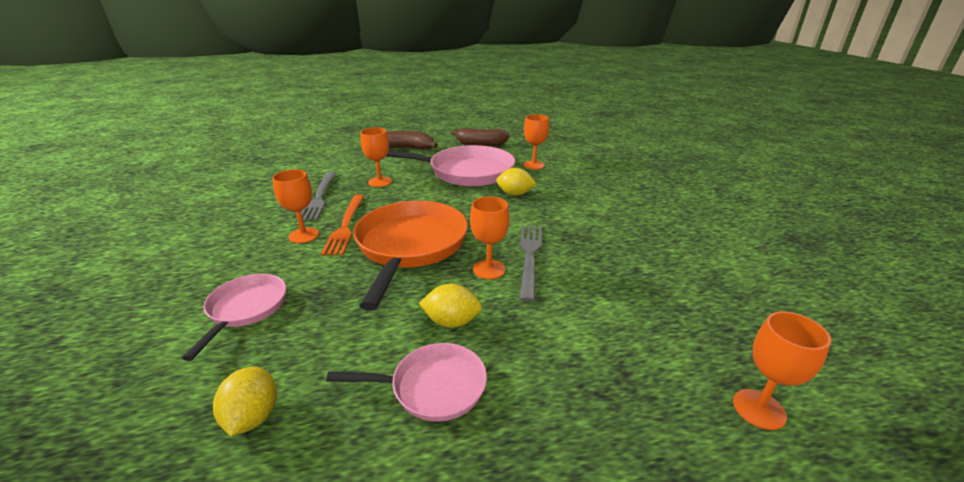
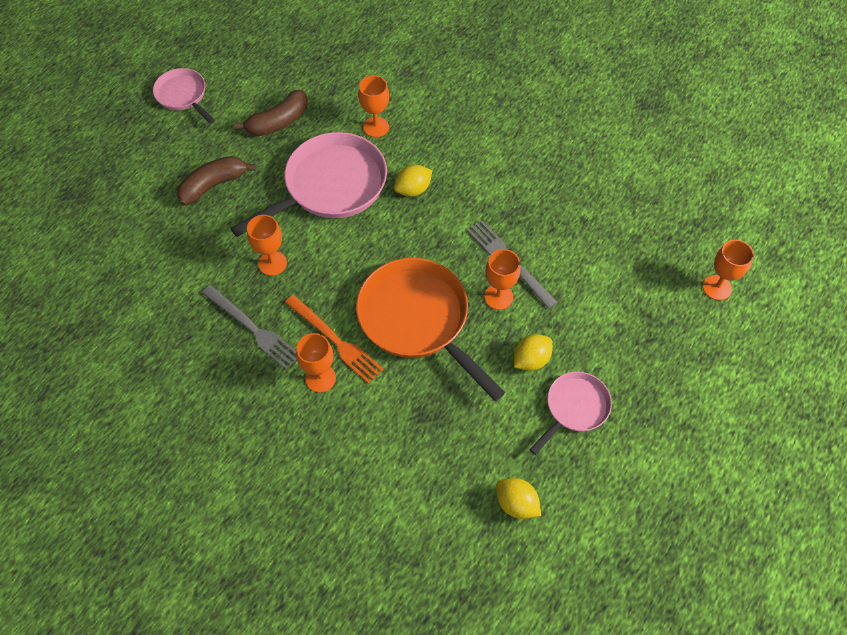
camera: 45 degrees left, 30 degrees up
(245, 309) = (398, 465): pink pan -> pink pan (183, 96)

